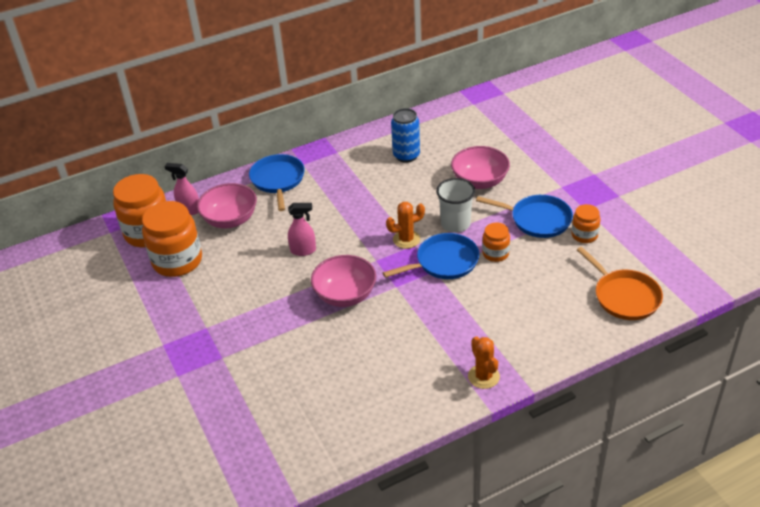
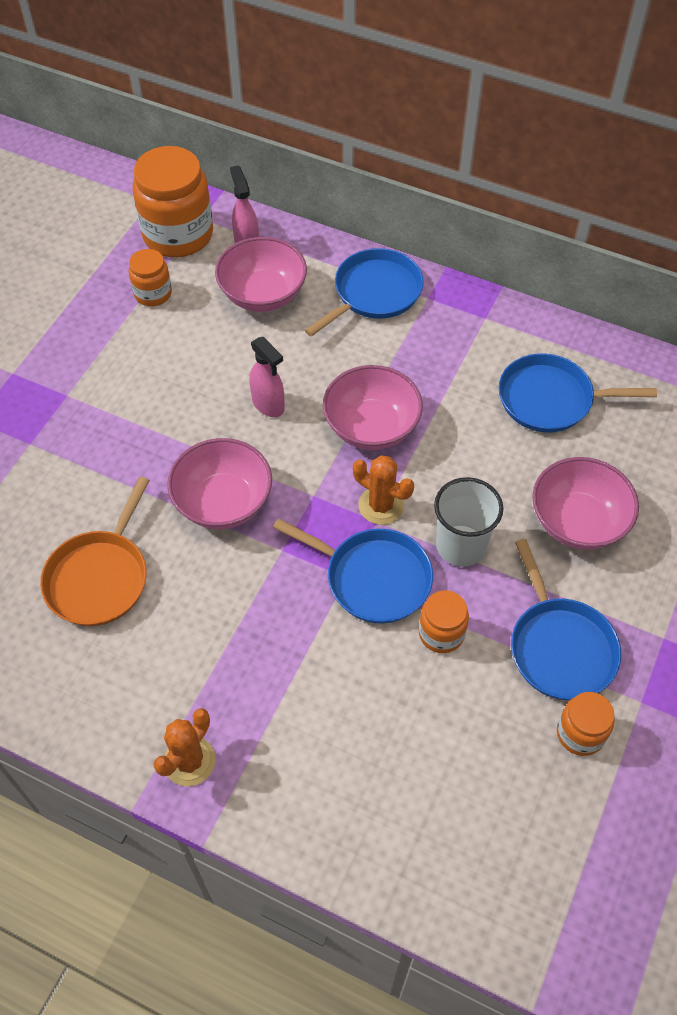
camera: 50 degrees right, 15 degrees up
(177, 261) = (153, 293): orange jar -> orange jar, size x0.52
(357, 220) = (371, 427): none -> pink bowl
(406, 155) = (550, 399): blue can -> blue pan
(624, 296) = (489, 869): orange pan -> orange pan (100, 578)

